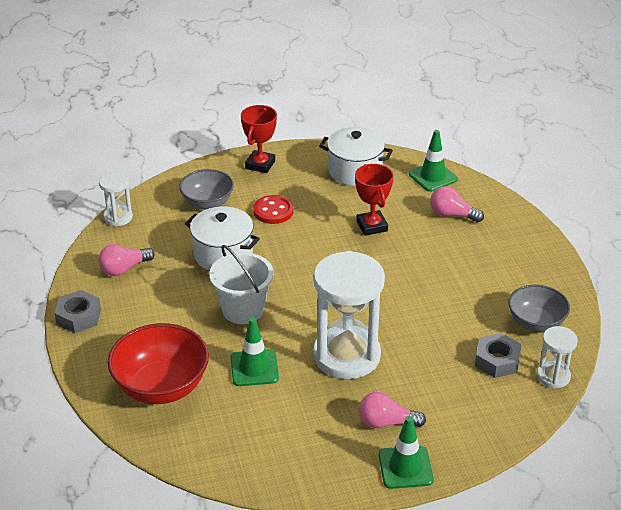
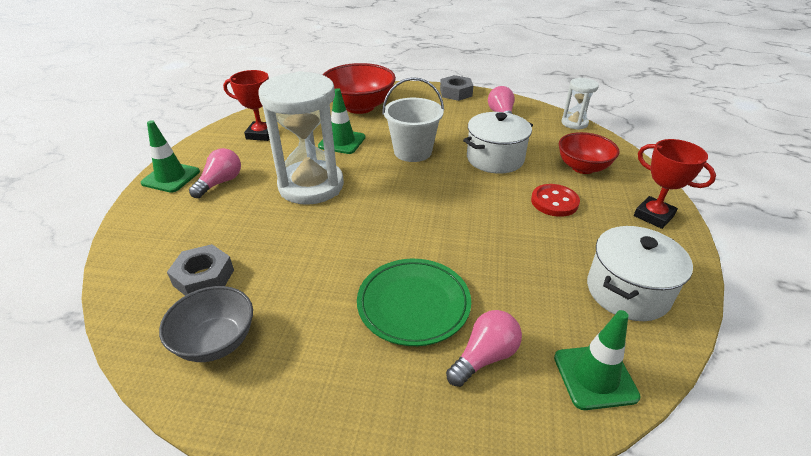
camera: 115 degrees right, 0 degrees up
(207, 203) = (582, 167): grey bowl -> red bowl
(372, 226) = (495, 265): red trophy -> red trophy (261, 134)
(436, 251) = (413, 304): none -> green plate
(553, 376) = (133, 313): white hourglass -> none

